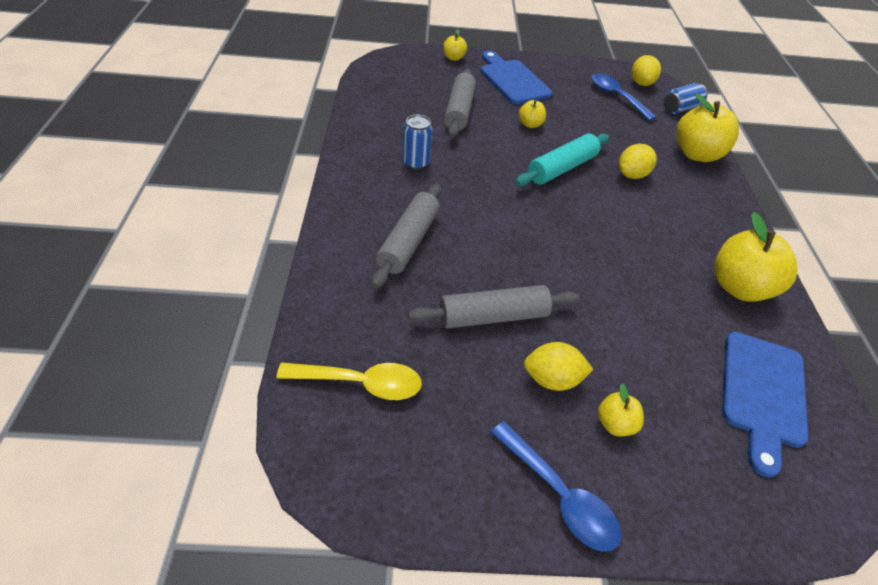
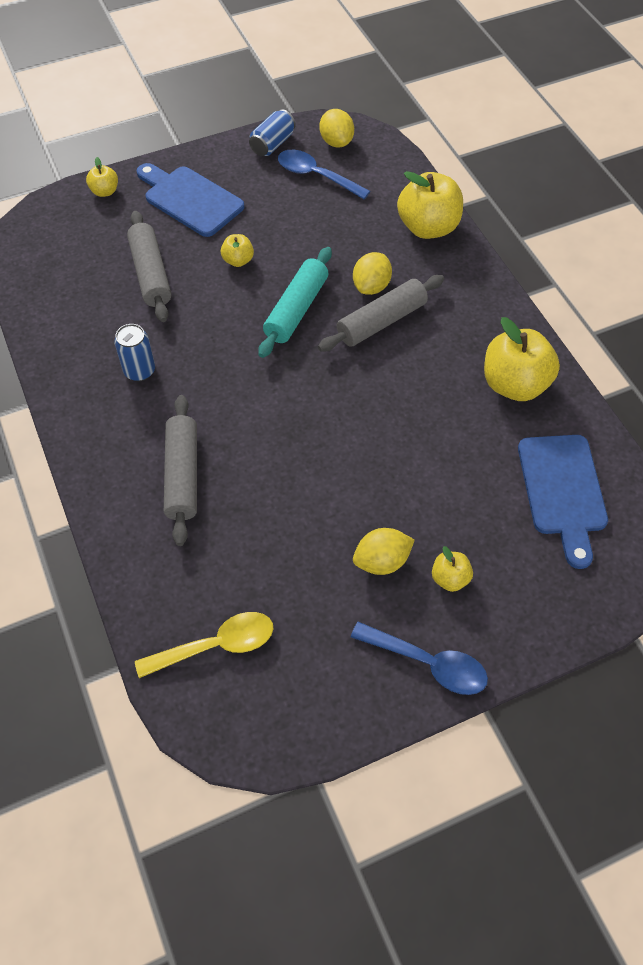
camera: 20 degrees left, 10 degrees up
(493, 316) = (303, 521): grey rolling pin -> grey rolling pin (381, 321)
(680, 108) = (391, 164): blue can -> blue can (272, 144)

